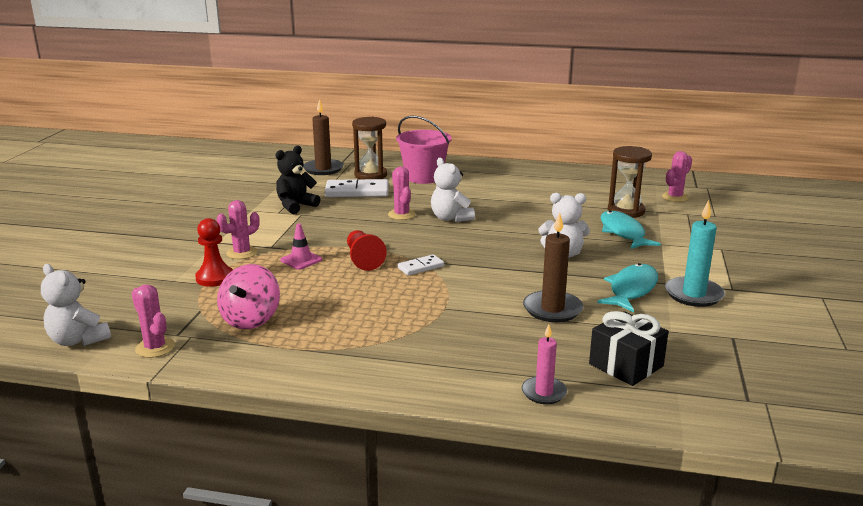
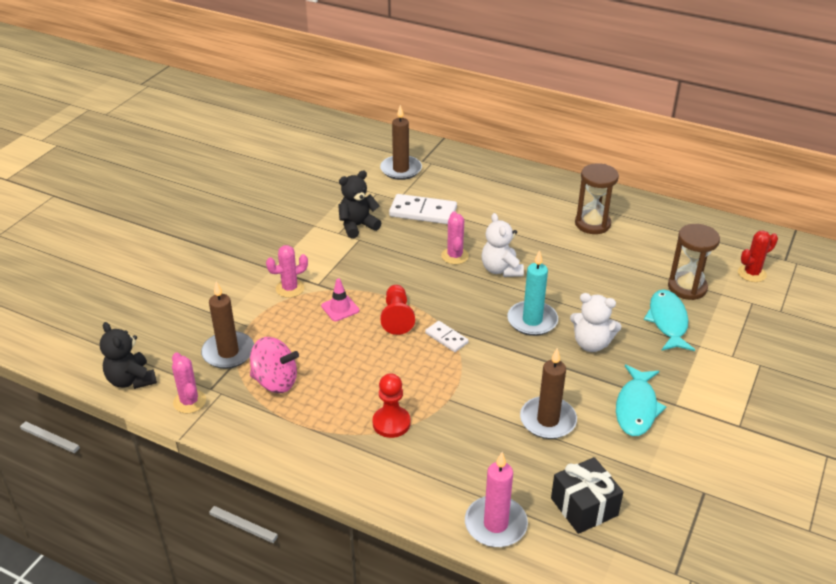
camera: 15 degrees right, 15 degrees up
(78, 340) = (131, 380): white teddy bear -> black teddy bear
(189, 305) = (228, 352): none -> brown candle
(215, 278) = (258, 319): red pawn -> red pawn (391, 423)
(251, 319) = (275, 381): pink spinning top -> pink spinning top turned 105 degrees counterclockwise
(370, 175) = (445, 187): brown hourglass -> brown hourglass (592, 224)
(420, 267) = (446, 338): white domino -> white domino turned 60 degrees clockwise
(424, 177) = (497, 198): pink bucket -> none
(544, 392) = (495, 524): pink candle -> pink candle, size x1.57
(631, 289) = (636, 407): turquoise fish -> turquoise fish turned 150 degrees clockwise
(675, 197) = (752, 273): pink cactus -> red cactus
(693, 294) = (695, 426): turquoise candle -> turquoise candle (532, 321)

